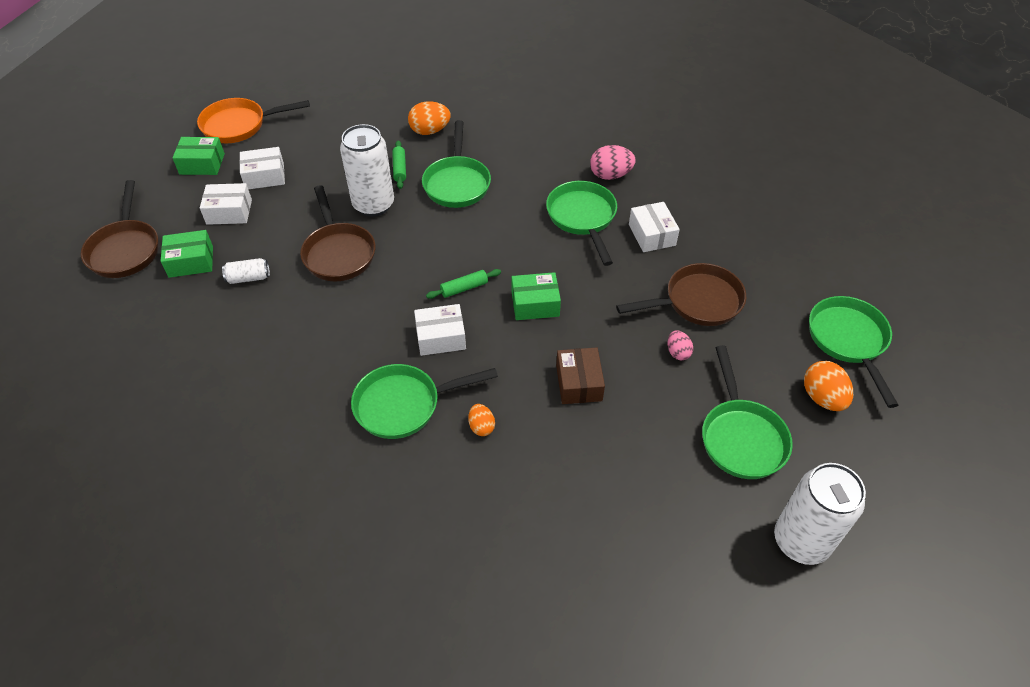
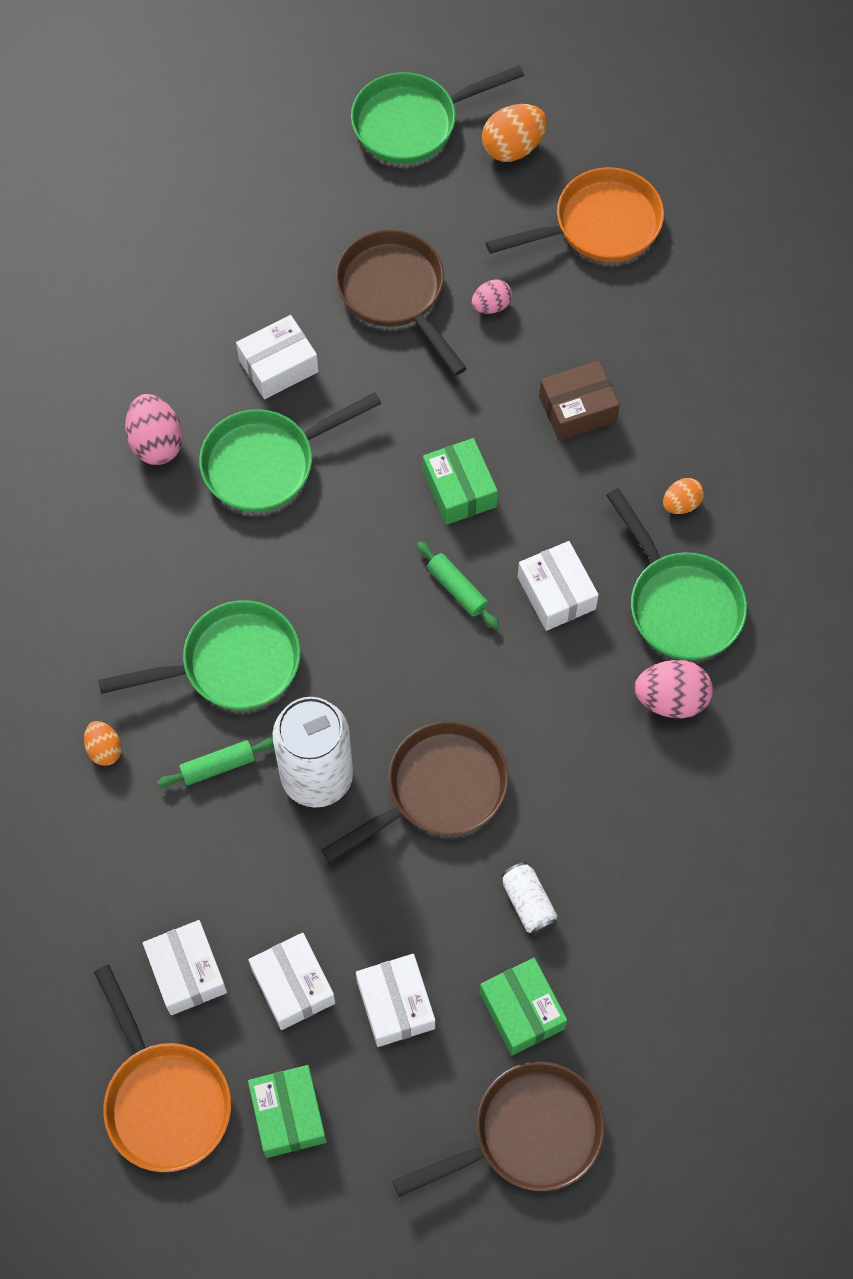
camera: 105 degrees left, 15 degrees up
(296, 141) = (187, 972): none -> white box
(338, 381) = (671, 699): none -> pink egg
(430, 131) = (104, 749): orange egg -> orange egg, size x0.60
(741, 437) = (599, 226): green pan -> orange pan
(801, 541) = (713, 161): white can -> none

